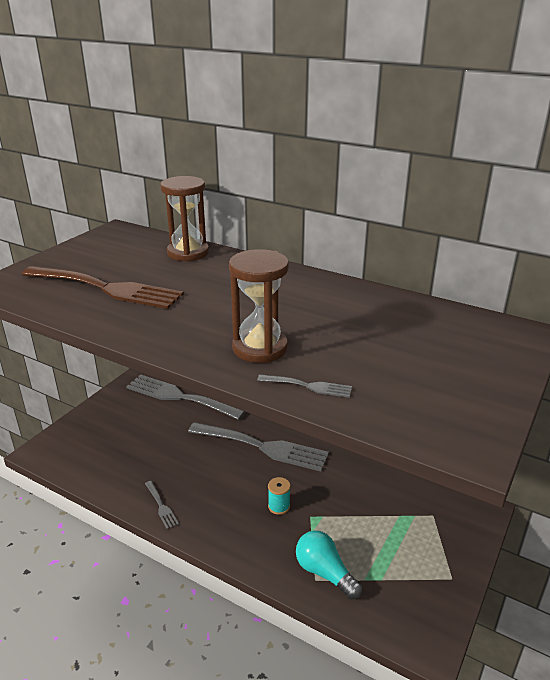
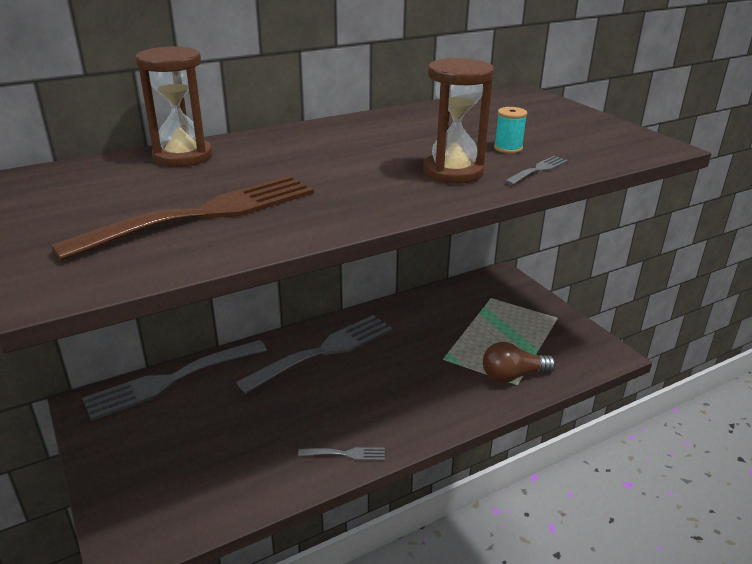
camera: 60 degrees left, 0 degrees up
(279, 506) = (415, 372): turquoise spool -> turquoise spool (508, 148)
(324, 572) = (513, 376): turquoise light bulb -> brown light bulb

